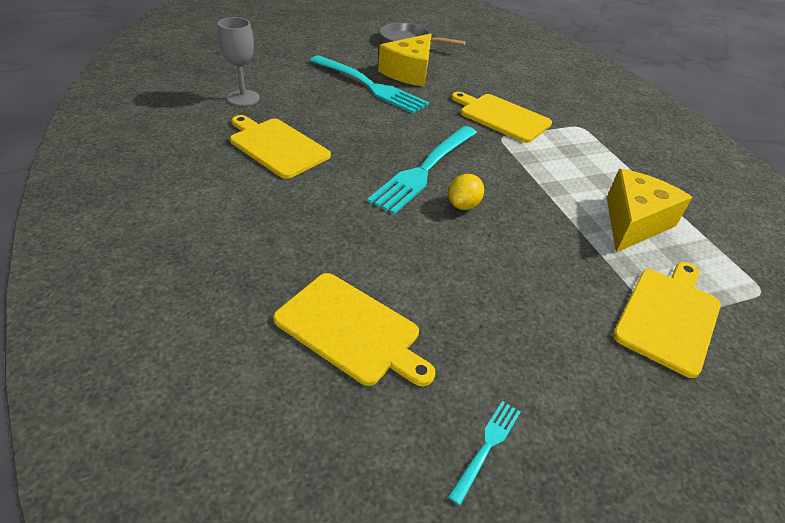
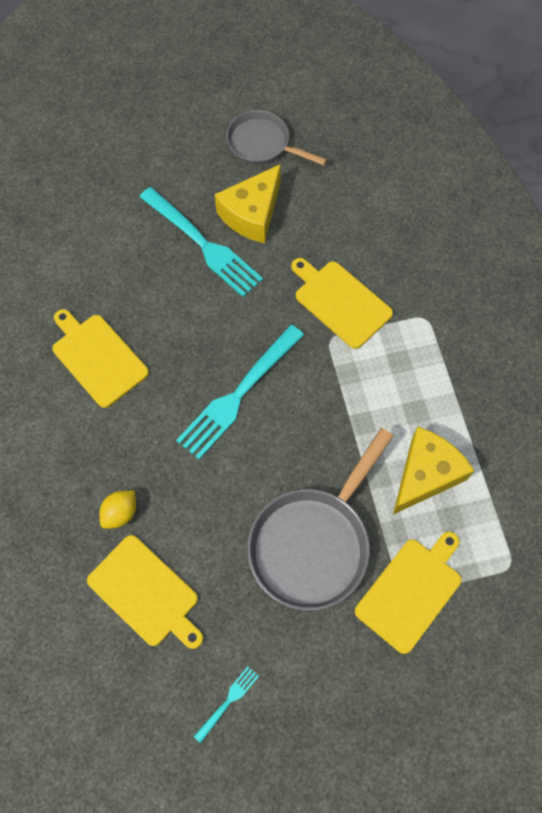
camera: 10 degrees right, 25 degrees up
(243, 98) = (66, 273): grey goblet -> none
(463, 205) = (266, 448): yellow lemon -> yellow lemon (120, 513)
(540, 277) = (313, 543): none -> grey pan

